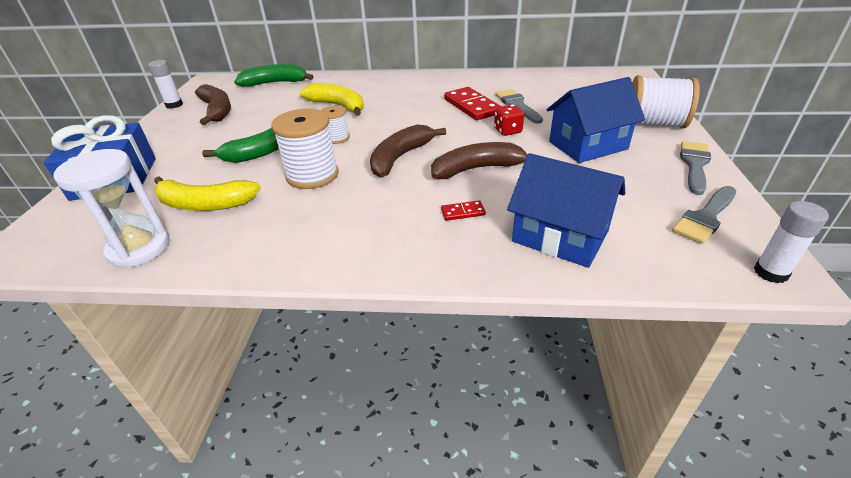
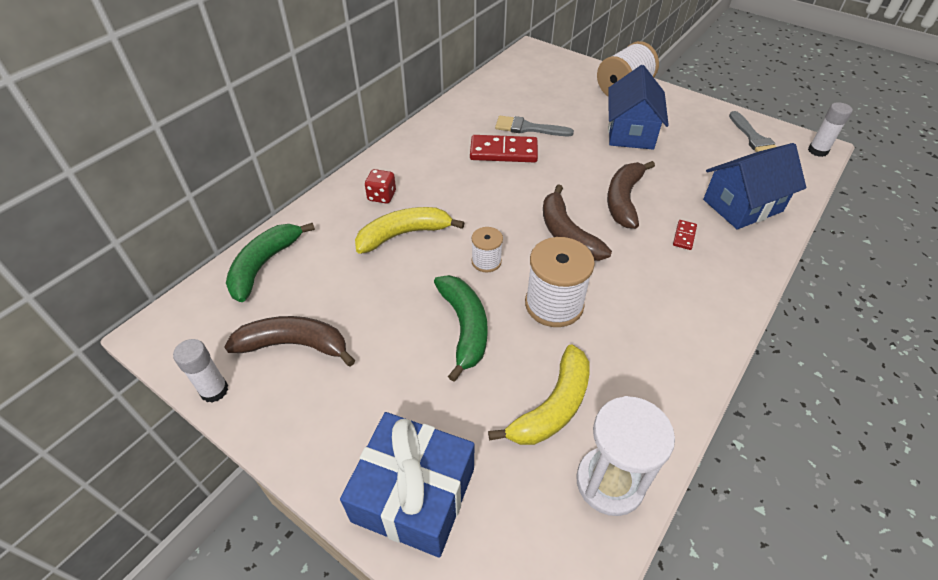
camera: 60 degrees left, 10 degrees up
(507, 131) = (572, 155): red dice -> red dice (382, 196)
(694, 165) = (692, 107): grey brush -> none

